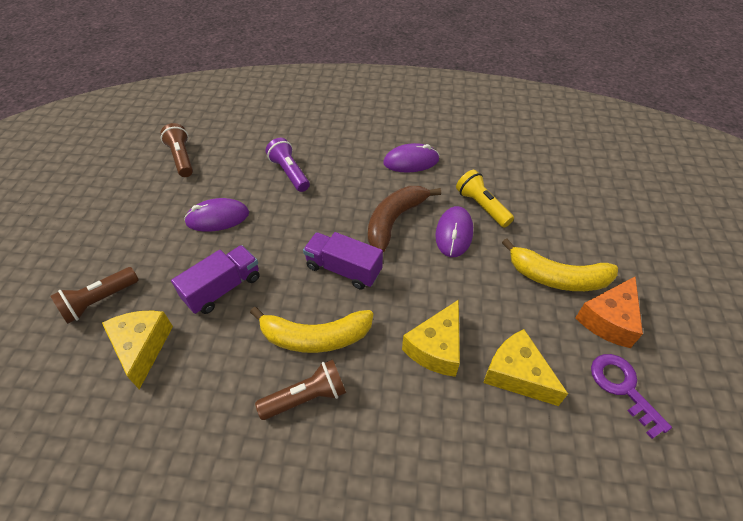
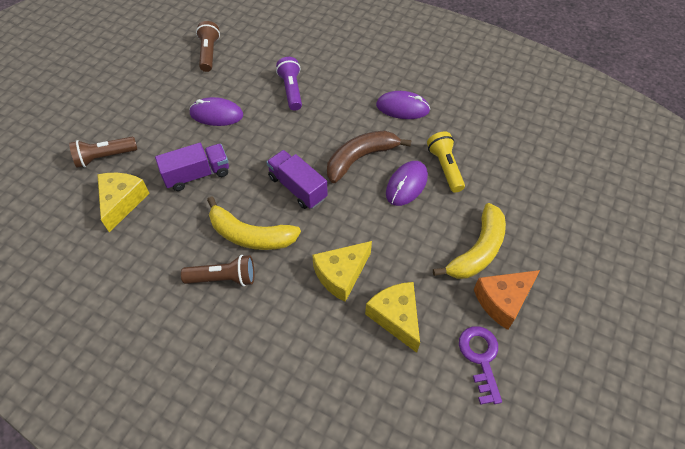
camera: 20 degrees right, 5 degrees up
(557, 277) = (477, 250): yellow banana -> yellow banana turned 90 degrees counterclockwise

